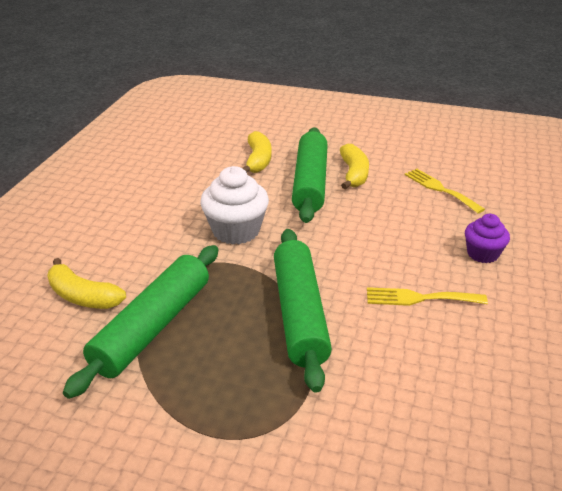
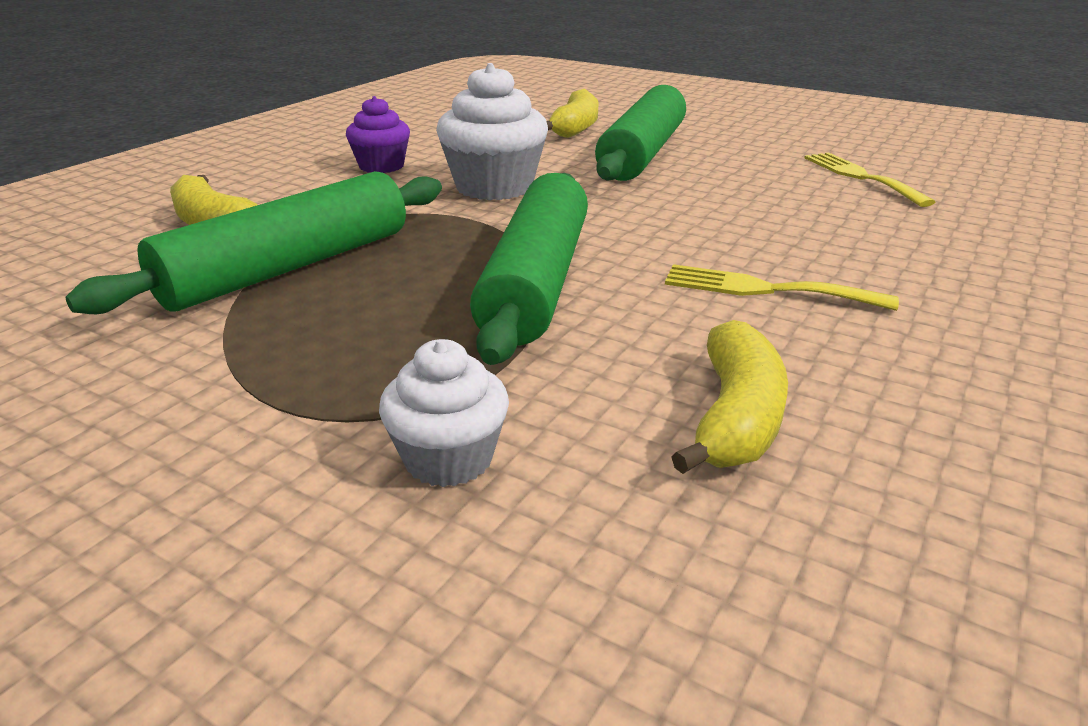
camera: 15 degrees right, 5 degrees down
(315, 451) = (448, 458): none -> white cupcake
(353, 174) = (719, 151): yellow banana -> yellow banana (735, 418)
(482, 254) = (912, 251): purple cupcake -> purple cupcake (381, 166)

